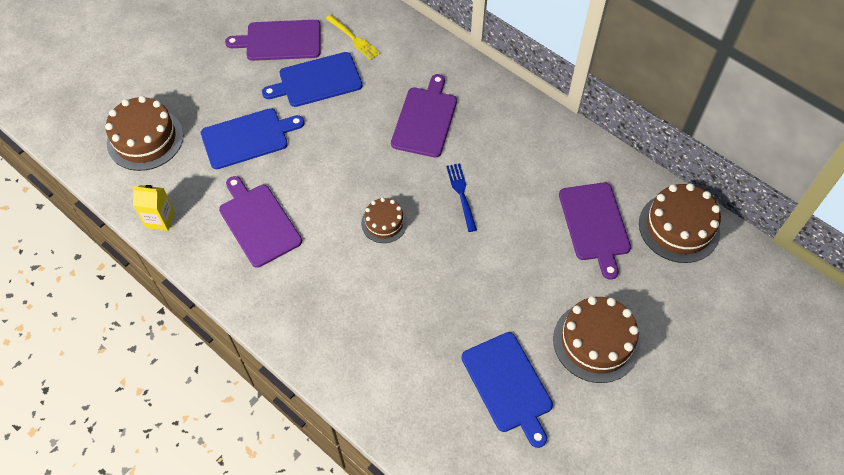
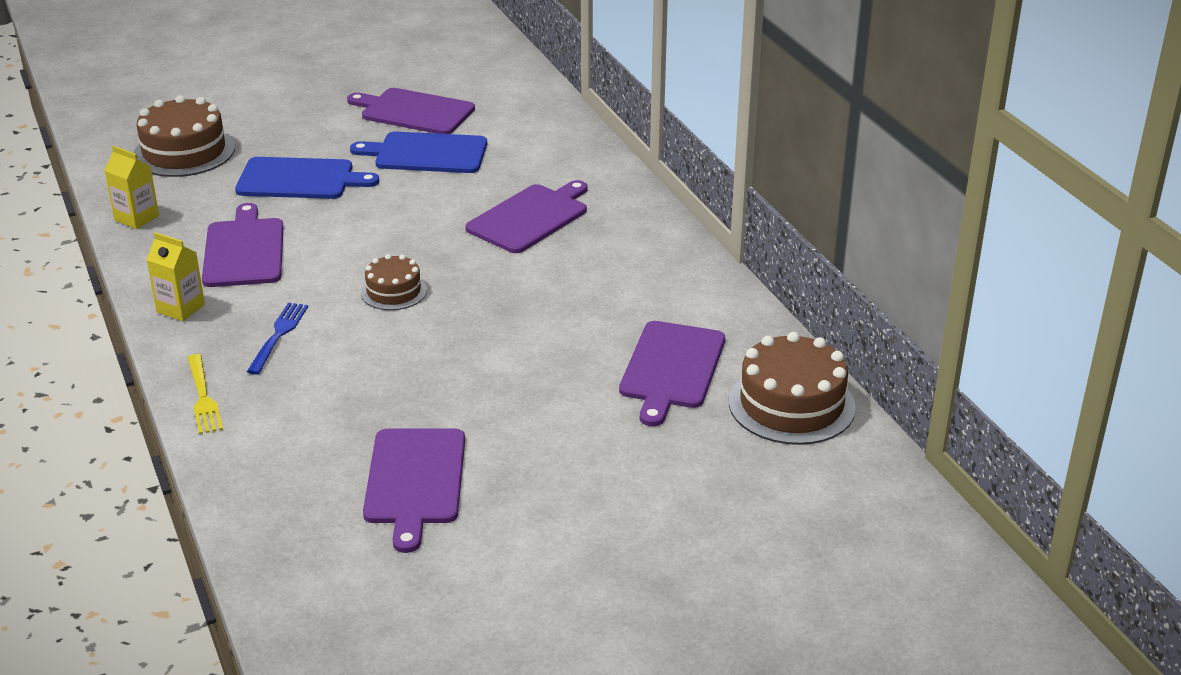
camera: 25 degrees right, 25 degrees down
(254, 295) = (180, 308): none -> yellow carton
(353, 38) = (504, 130): yellow fork -> yellow fork (203, 397)
(461, 194) = (515, 293): blue fork -> blue fork (278, 335)
(508, 385) = (414, 481): blue cutting board -> purple cutting board
(596, 342) = (572, 478): brown cake -> none

